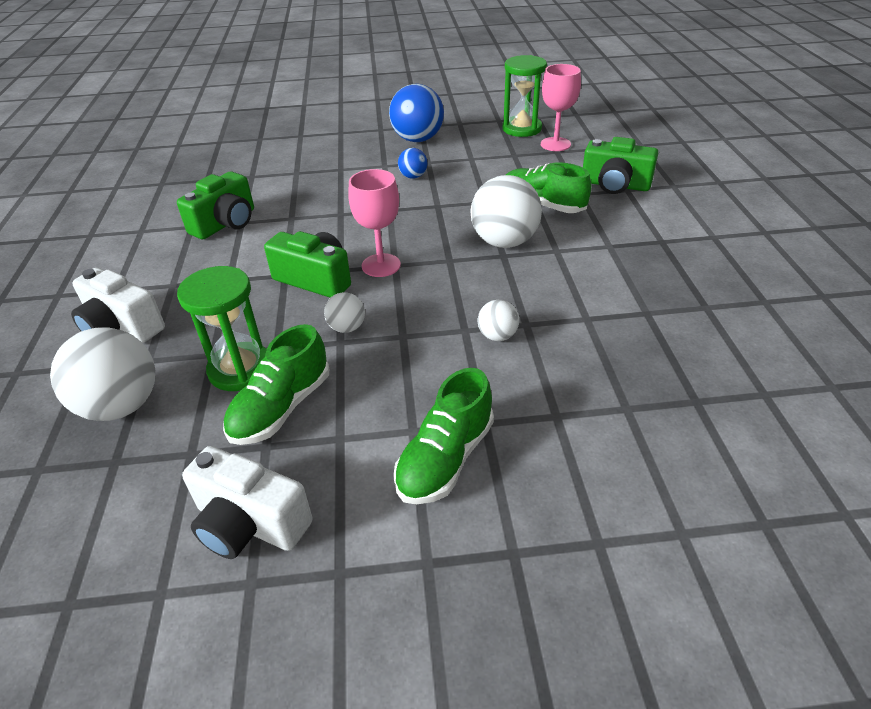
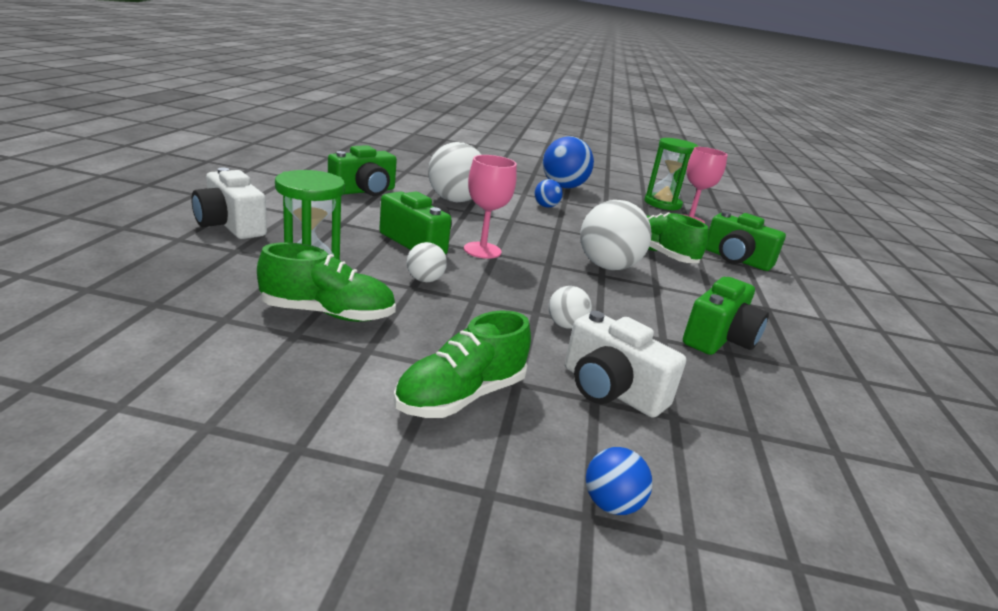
camera: 10 degrees right, 15 degrees down
(121, 406) = (190, 271): white ball -> white ball (454, 200)
(249, 523) = (239, 383): white camera -> white camera (611, 390)
(281, 408) = (328, 313): green shoe -> green shoe turned 135 degrees counterclockwise
(611, 523) = (611, 504): none -> blue ball
(633, 298) = (719, 338): none -> green camera

